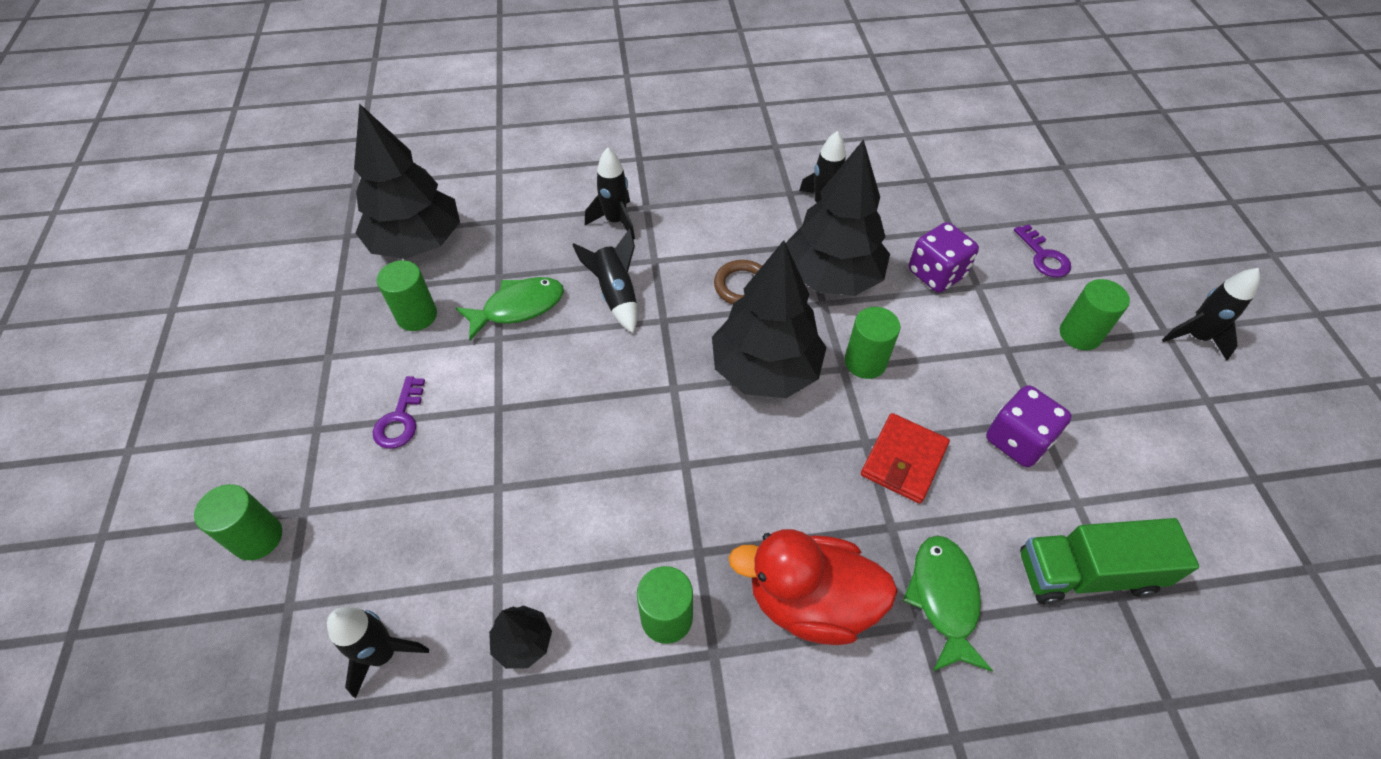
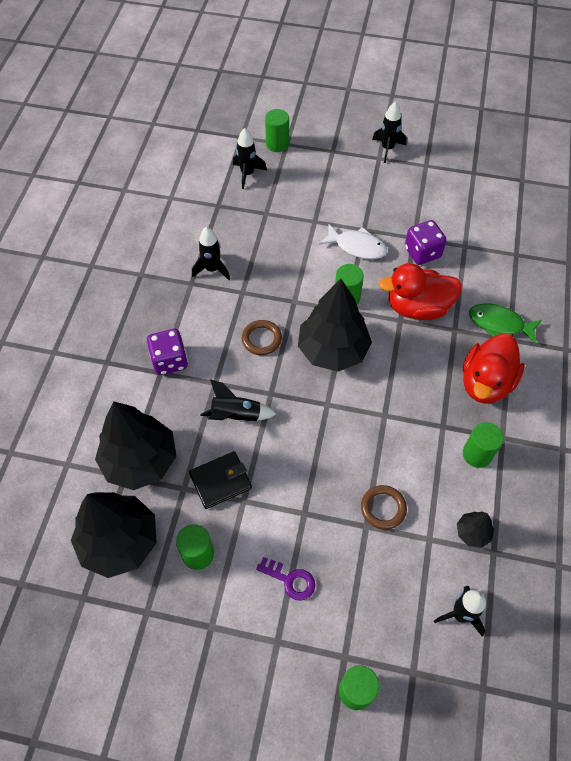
camera: 70 degrees left, 5 degrees up
(518, 307) = (220, 481): green fish -> black wallet
(531, 502) = (383, 508): none -> brown ring
(615, 221) = (165, 396): black rocket -> black rocket (247, 174)
(832, 277) = (275, 288): black tree -> black tree (140, 460)
(903, 460) = (417, 307): red wallet -> red duck
(936, 274) = (297, 236): purple dice -> purple dice (169, 361)
(967, 349) = (357, 247): none -> white fish
(1043, 256) = (306, 181): purple key -> none
(1080, 334) = (367, 193): green cylinder -> green cylinder (277, 144)
(1086, 573) = (502, 261): green truck -> none

